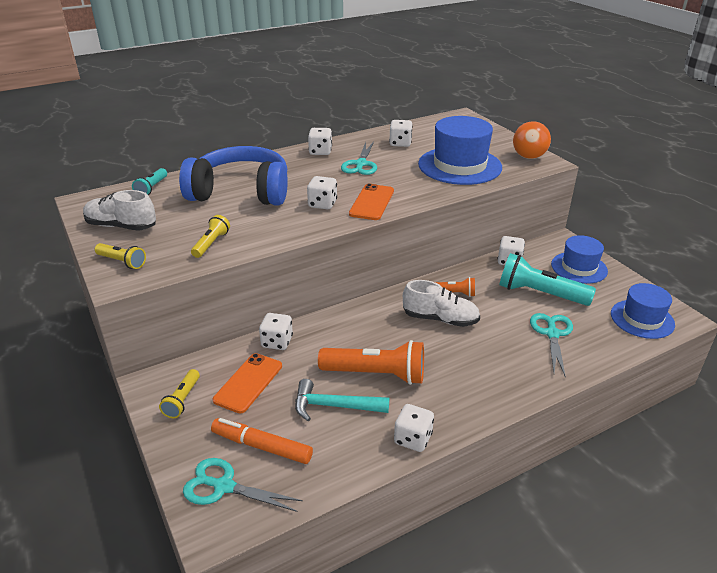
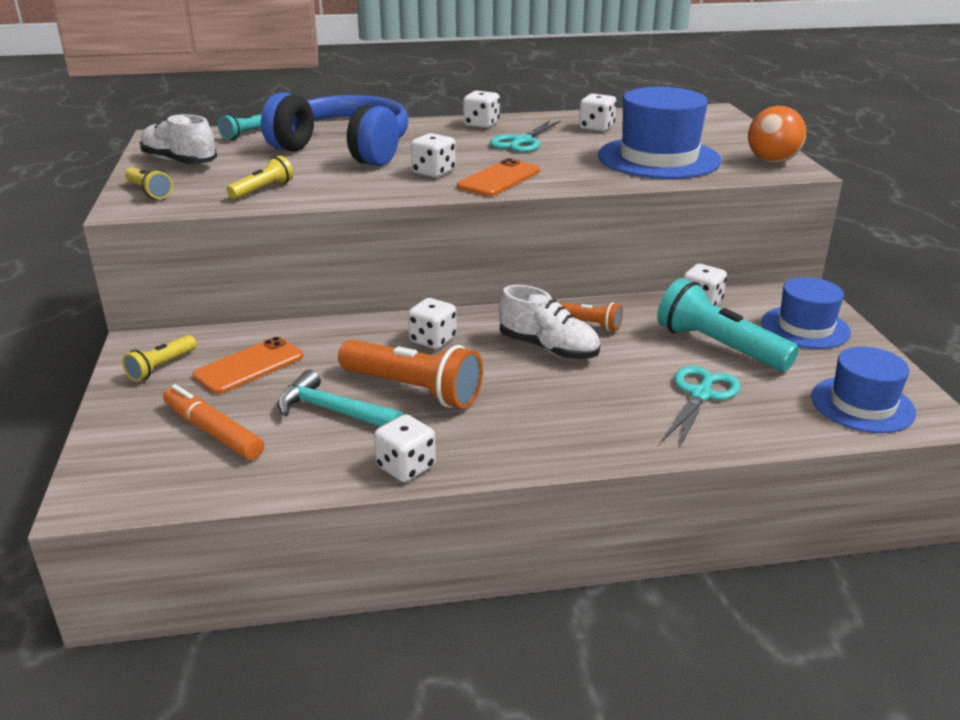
camera: 20 degrees right, 5 degrees down
(224, 486) = (138, 460): turquoise scissors -> none
(277, 342) = (316, 333): white dice -> white dice (432, 340)

